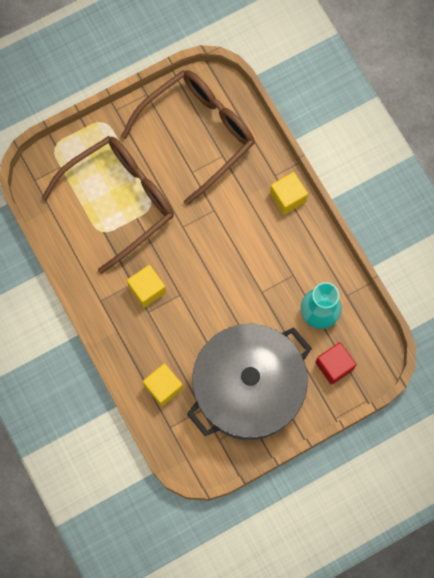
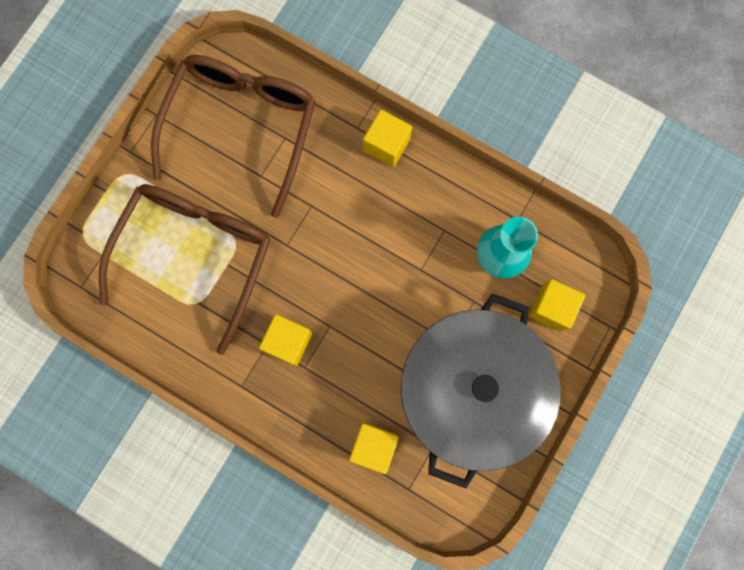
camera: 30 degrees left, 5 degrees up
(334, 366) = (551, 308): red cube -> yellow cube

